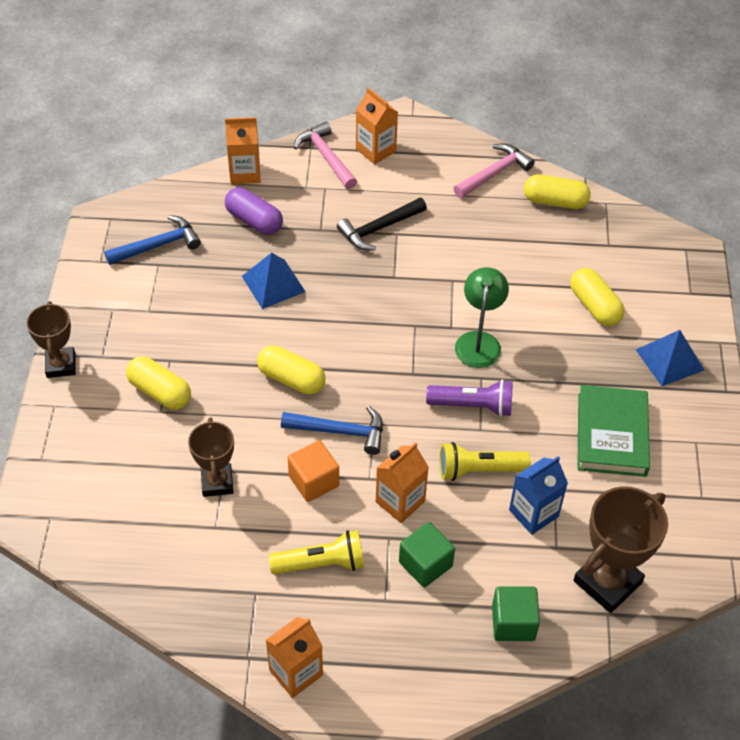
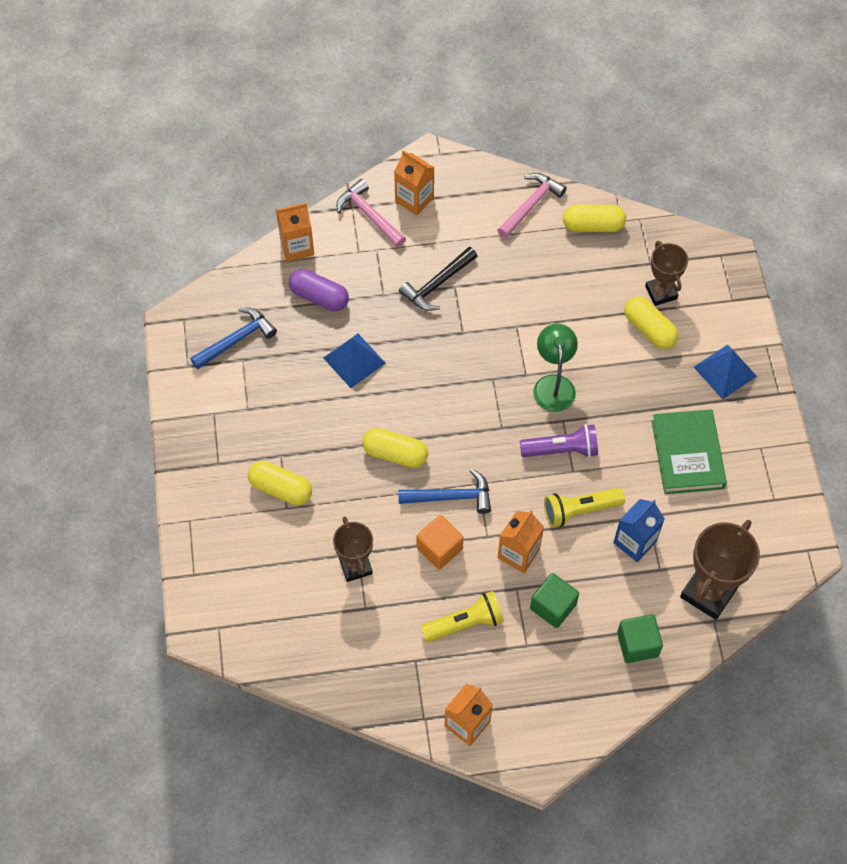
camera: 10 degrees left, 10 degrees up
(61, 365) = (183, 479): brown trophy -> brown trophy (661, 292)

